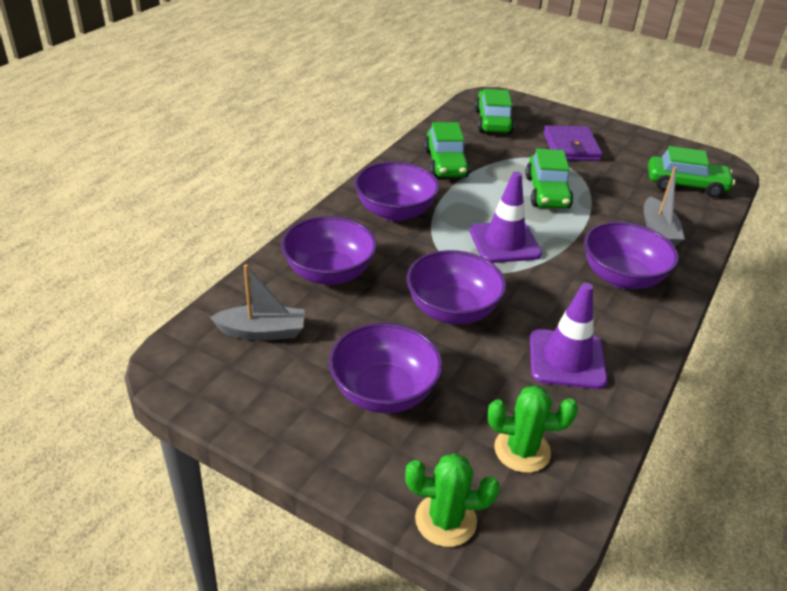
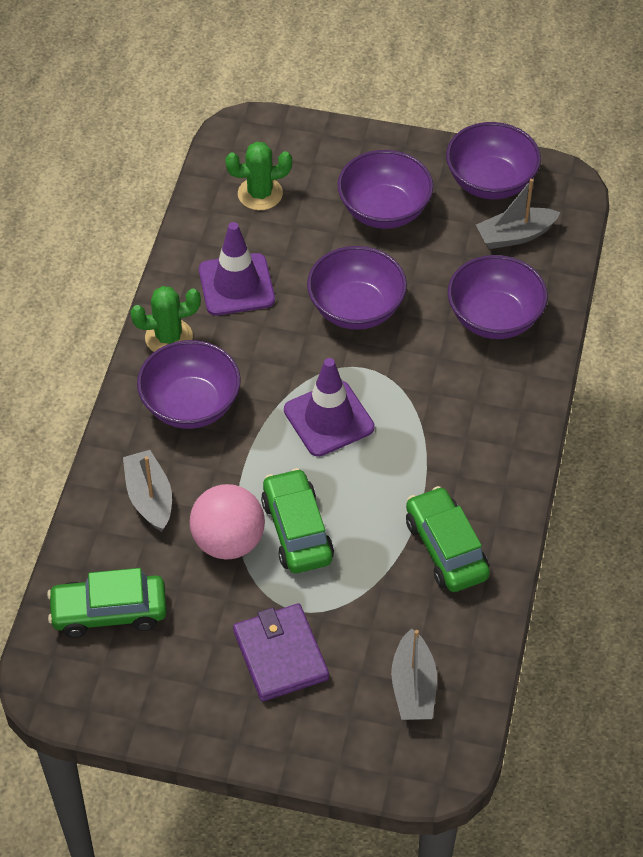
camera: 165 degrees right, 15 degrees up
(395, 212) = (470, 430): purple bowl -> purple bowl (490, 182)
(445, 520) = (302, 133): green cactus -> green cactus (169, 337)
(493, 121) = (413, 687): green car -> grey boat
(598, 198) = (228, 541): none -> pink ball

